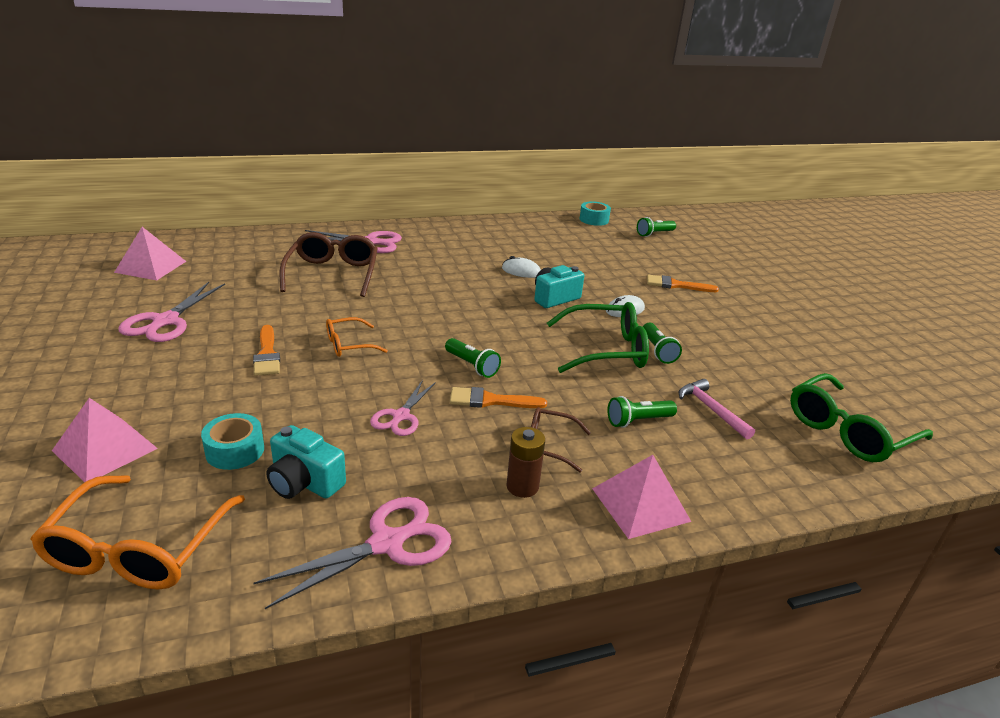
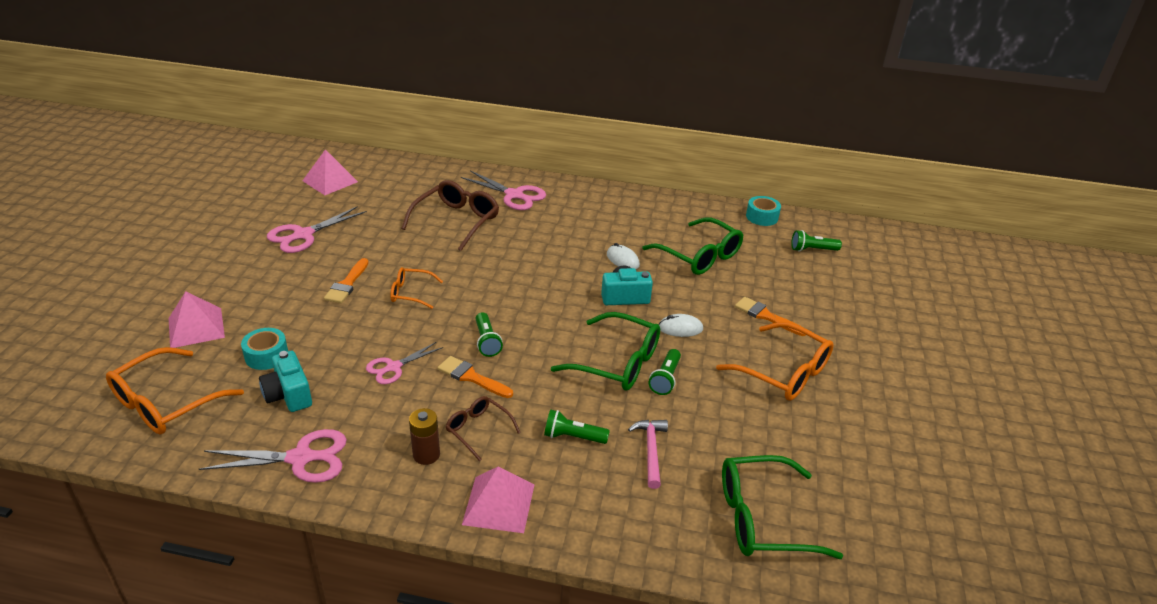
camera: 30 degrees right, 5 degrees up
(579, 255) = (699, 256): none -> green glasses
(734, 320) = (784, 372): none -> orange glasses

